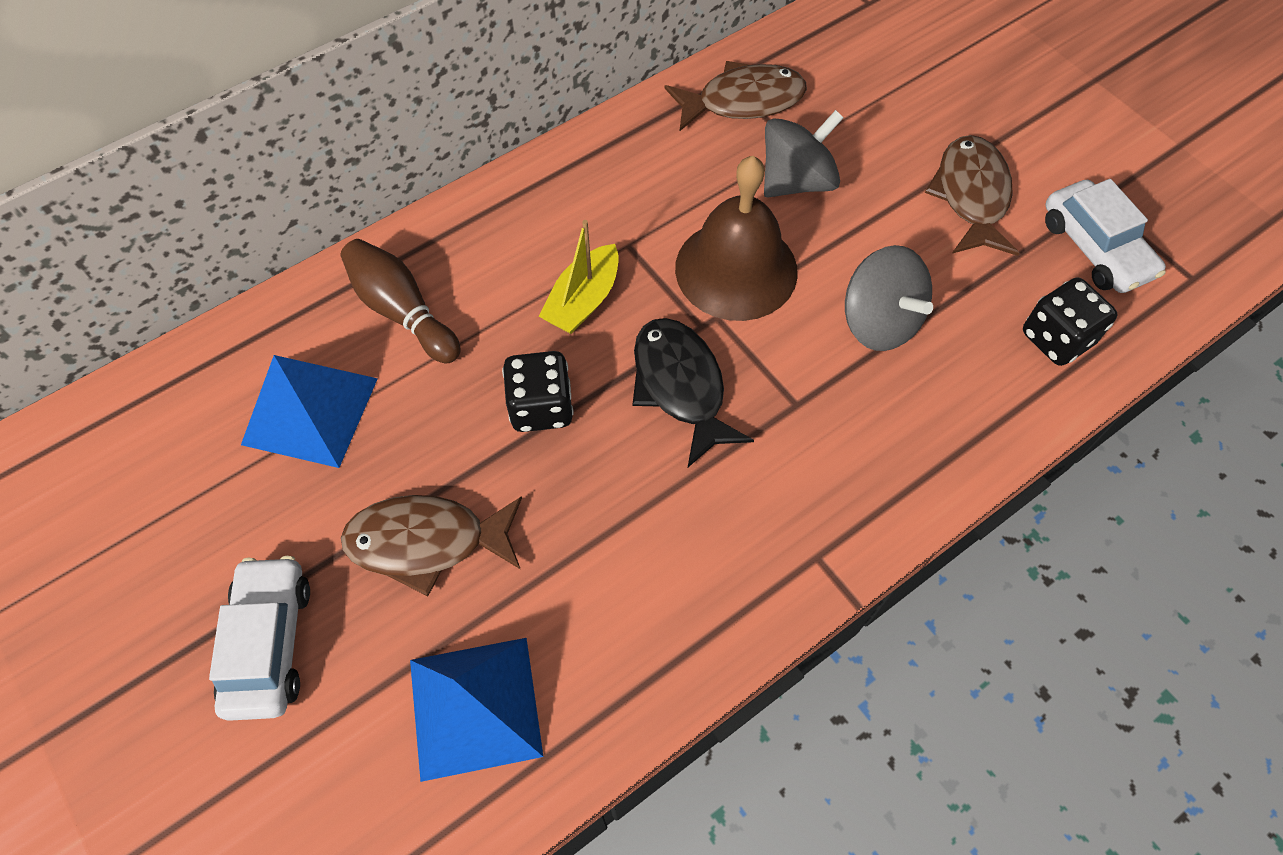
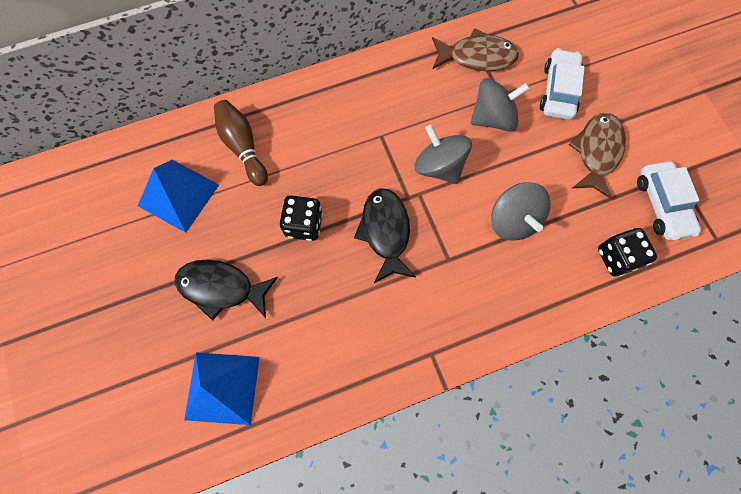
camera: 15 degrees right, 10 degrees up
(269, 643) = (126, 323): white car -> white car (558, 91)
(427, 542) = (221, 288): brown fish -> black fish
(583, 300) = (345, 165): yellow boat -> none
(736, 269) = (439, 166): brown bell -> grey spinning top

